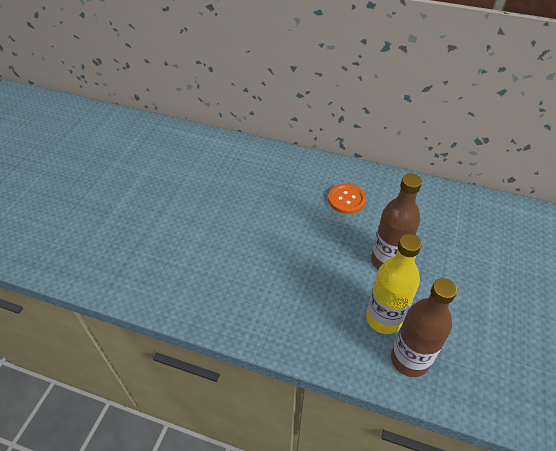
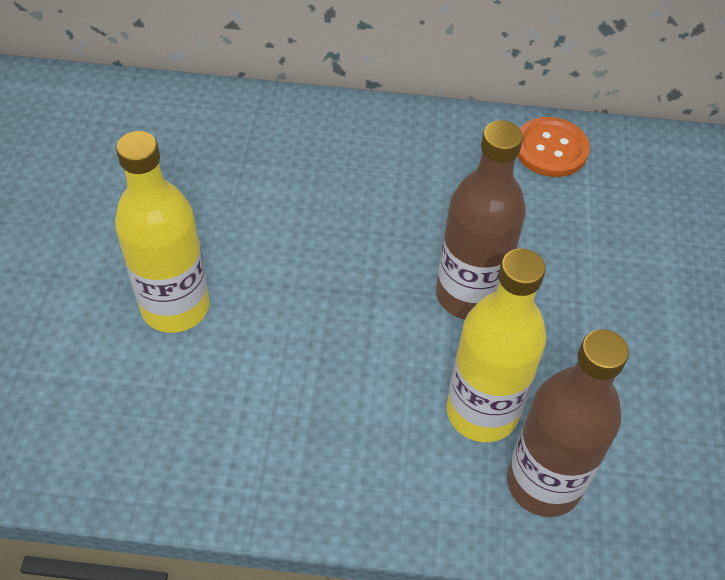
camera: 15 degrees left, 5 degrees up
(244, 243) = (175, 307): none -> yellow bottle
(346, 199) = (366, 180): orange button -> orange button (551, 149)

